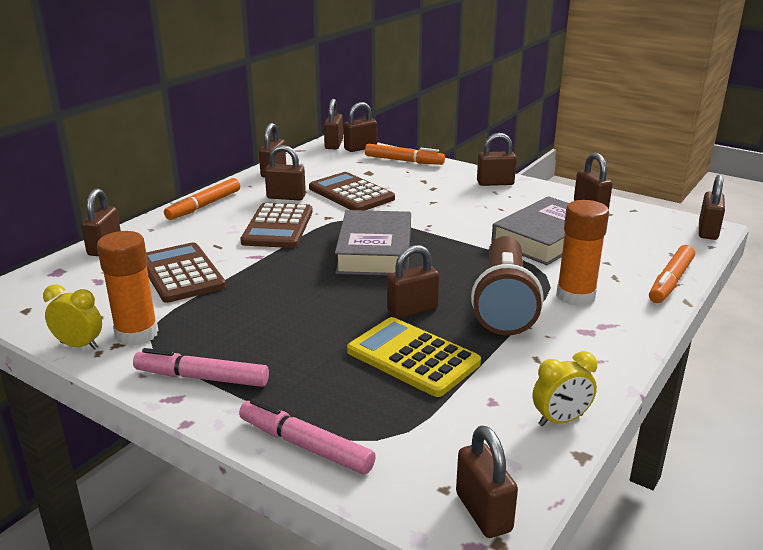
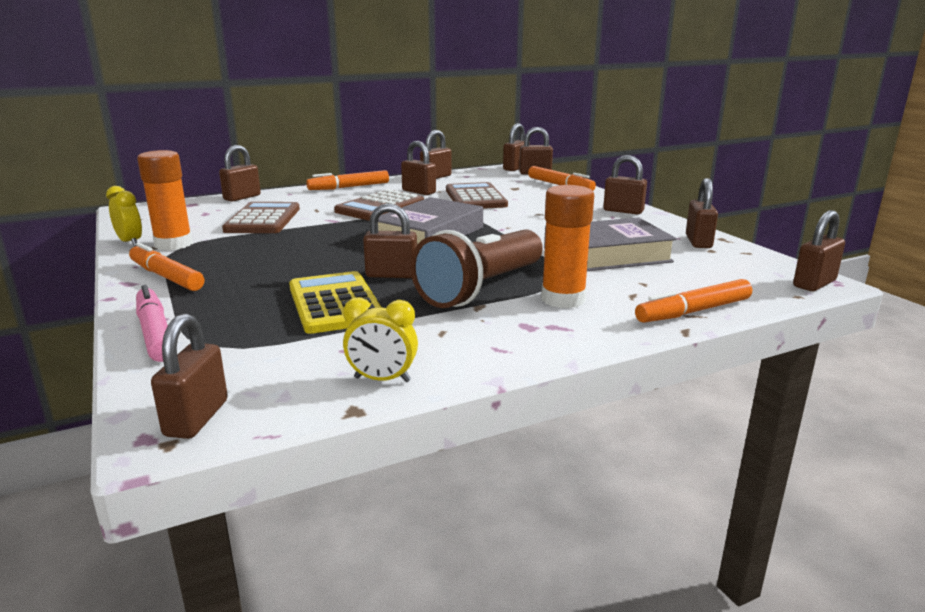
camera: 30 degrees right, 5 degrees down
(202, 378) = (166, 277): pink marker -> orange marker

